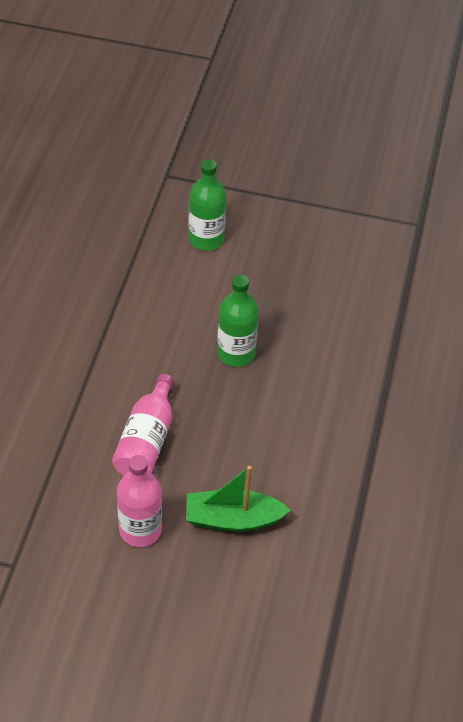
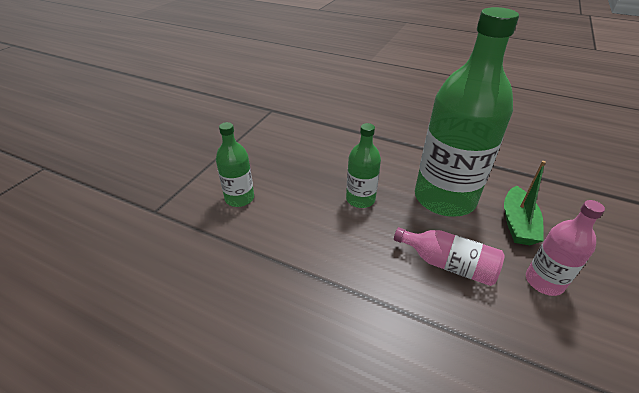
camera: 75 degrees left, 10 degrees down
(263, 442) = (444, 198): none -> green bottle

